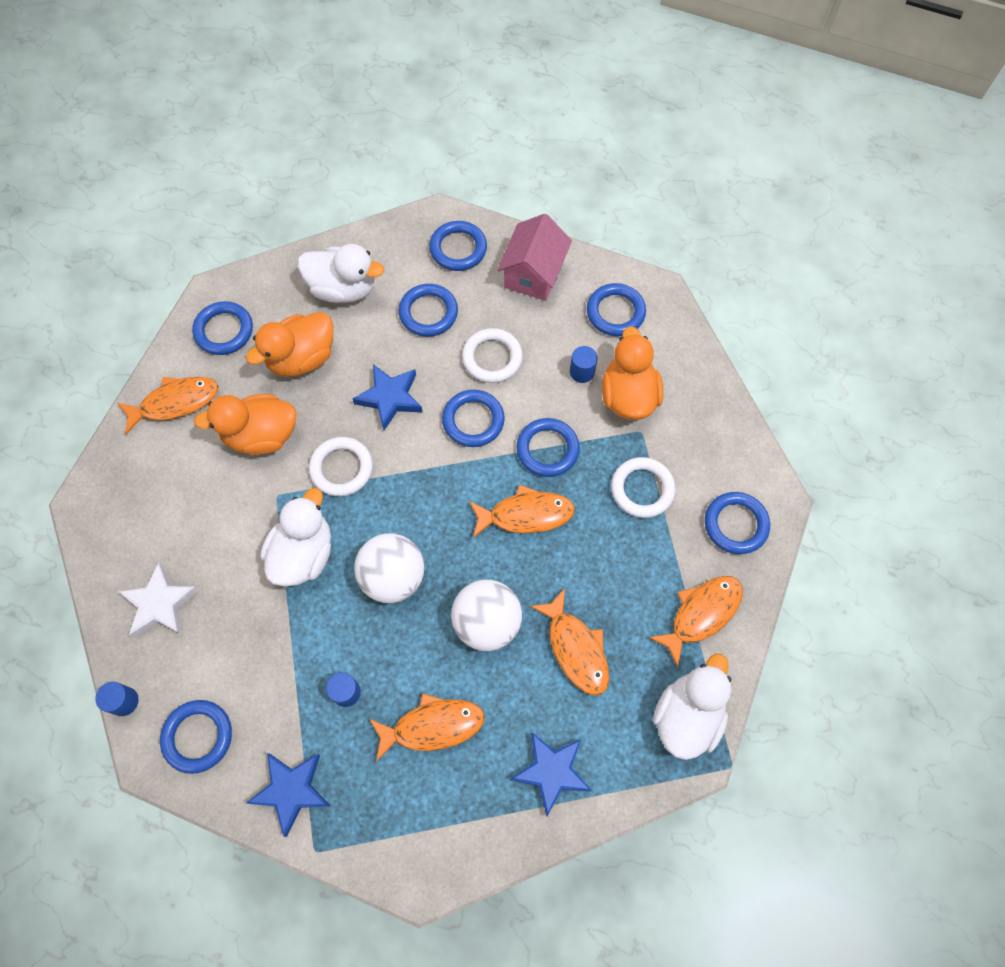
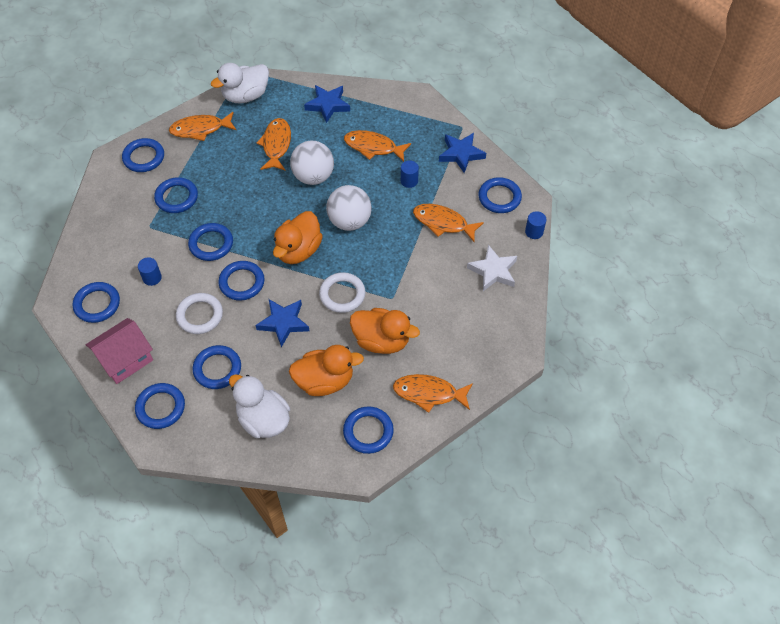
camera: 150 degrees left, 10 degrees down
(303, 554) = (394, 257): white duck -> none
(526, 514) = (252, 216): orange fish -> orange fish (443, 223)
(628, 396) = (137, 250): orange duck -> orange duck (298, 250)
(642, 489) = (176, 197): white ring -> blue ring

